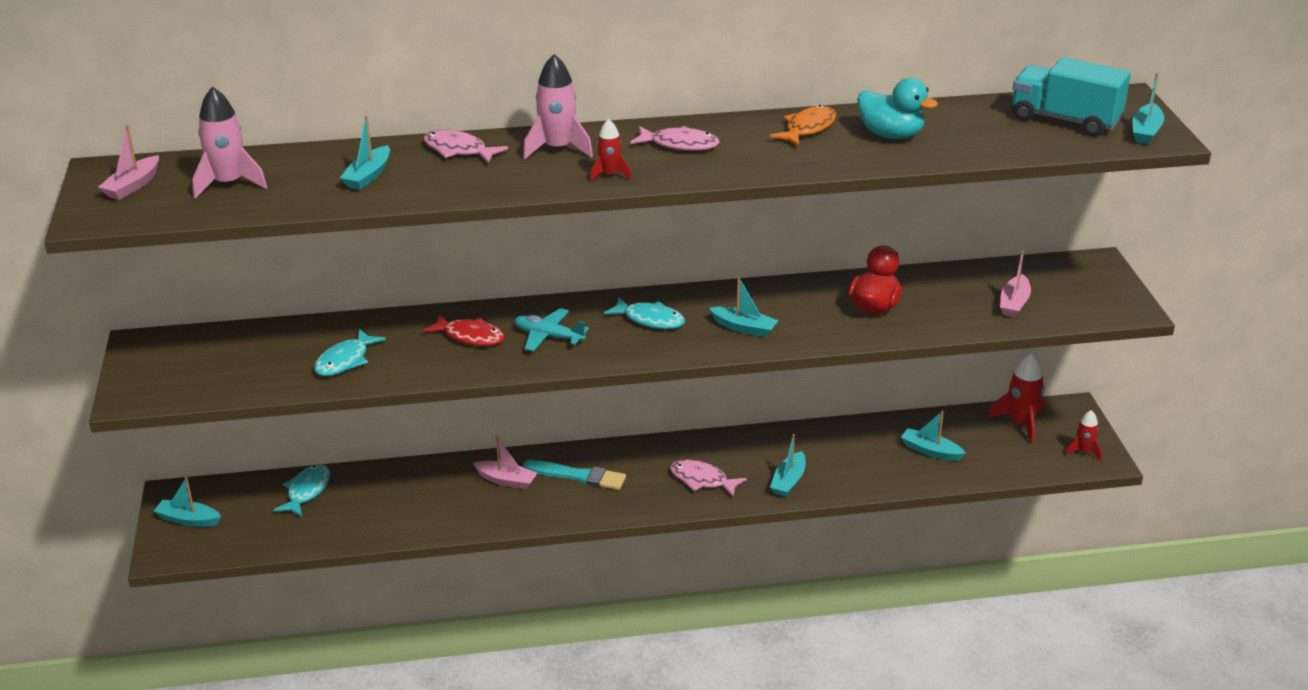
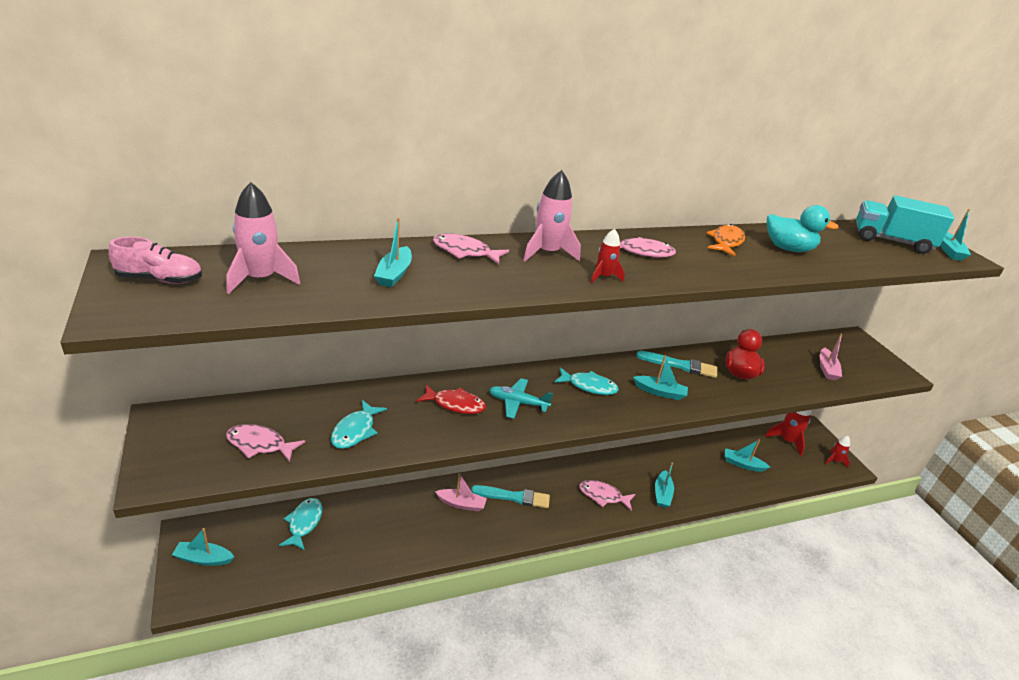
camera: 15 degrees left, 0 degrees up
(133, 186) = (160, 279): pink boat -> pink shoe
(239, 371) = (260, 445): none -> pink fish
(792, 297) = (679, 365): none -> turquoise brush

